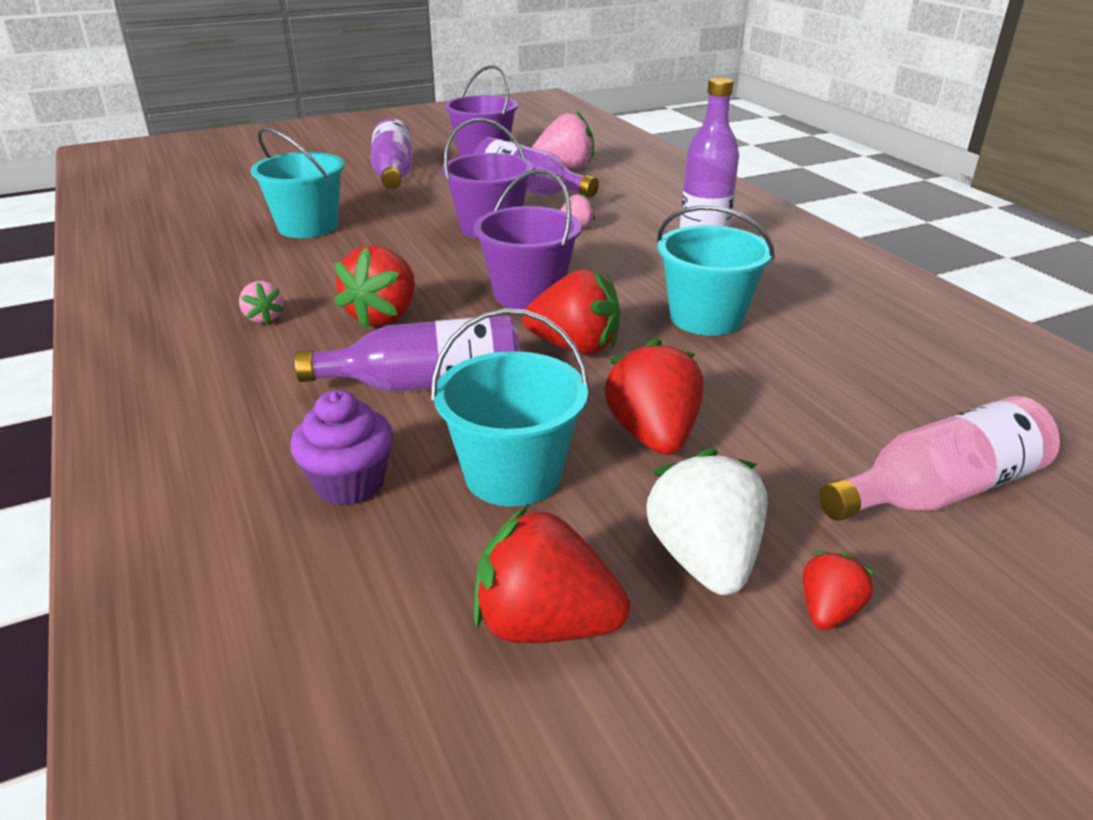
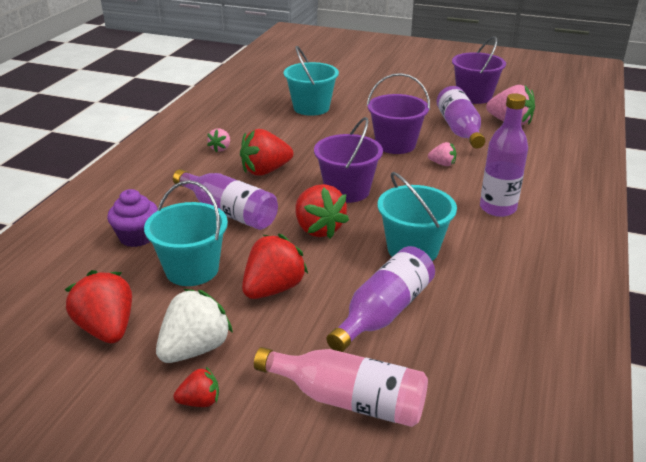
camera: 45 degrees right, 0 degrees up
(393, 173) = (403, 91): purple bottle -> purple bottle (383, 312)

